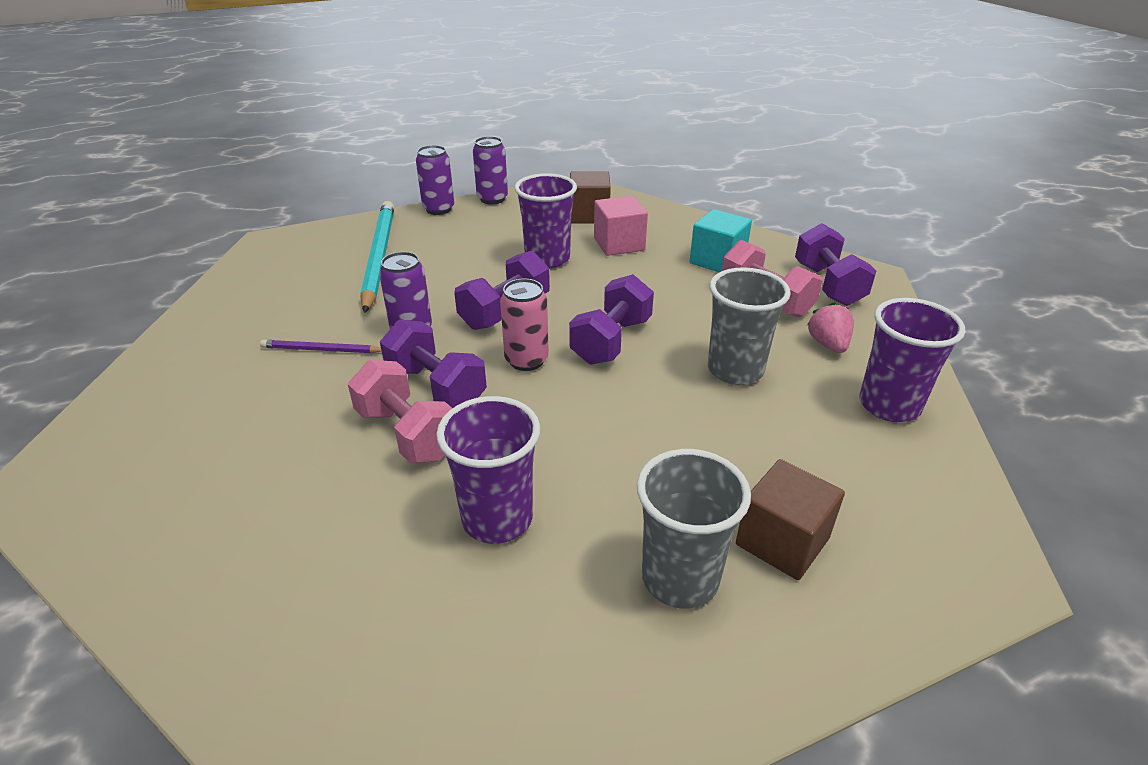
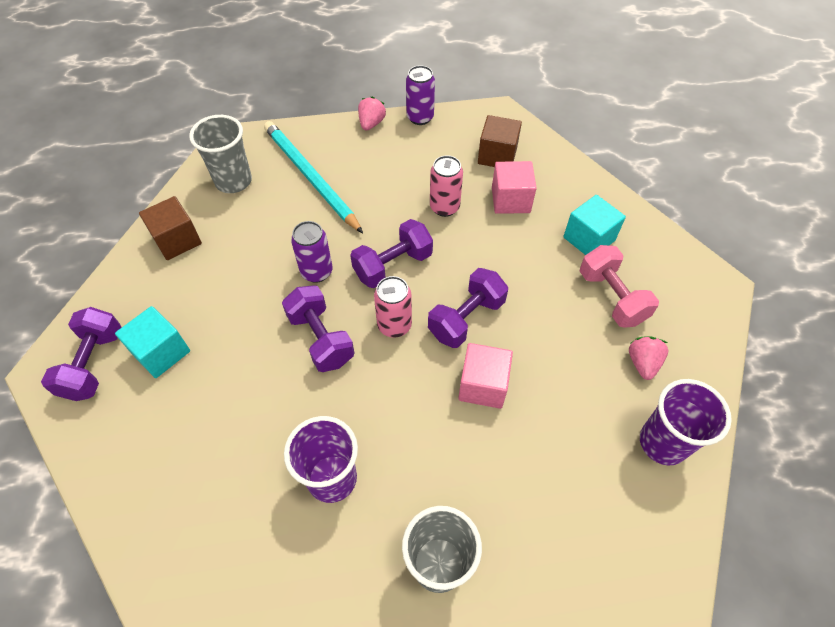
camera: 15 degrees right, 20 degrees up
(214, 436) = (161, 352): none -> turquoise cube
(321, 350) = (247, 279): purple pencil -> none
(379, 256) = (310, 177): turquoise pencil -> turquoise pencil turned 45 degrees counterclockwise
(407, 434) = (290, 382): pink dumbbell -> none
(438, 209) = (371, 123): purple can -> pink strawberry
(547, 259) = (444, 207): purple cup -> pink can
(657, 393) = (483, 385): none -> pink cube
(735, 370) = (553, 374): grey cup -> grey cup (233, 181)
(782, 541) = (522, 552): brown cube -> brown cube (177, 240)
(828, 285) = (674, 290): purple dumbbell -> purple dumbbell (94, 364)

